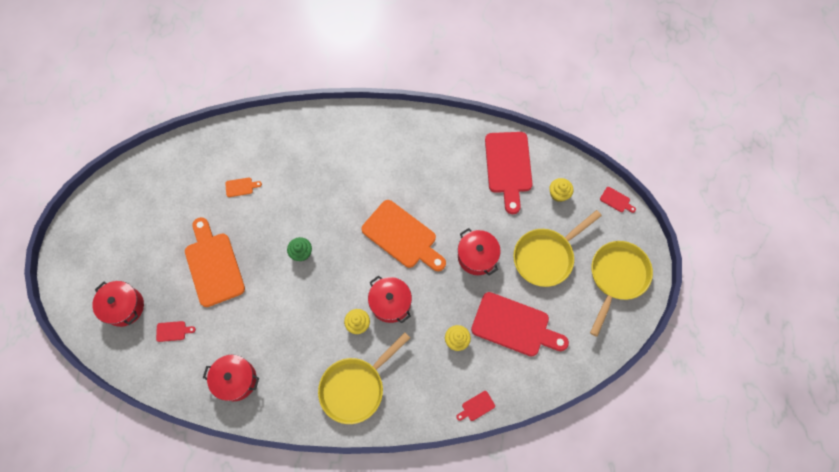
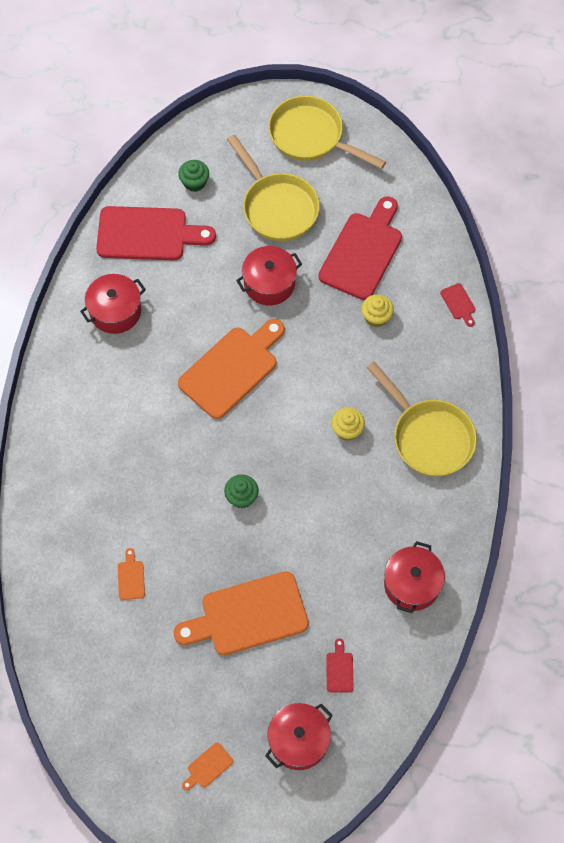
camera: 85 degrees left, 5 degrees down
(110, 249) = (208, 766): none -> orange cutting board
(390, 303) = (322, 389): red pot -> red pot (115, 311)
(558, 194) = (194, 182): yellow cupcake -> green cupcake
(616, 200) = (211, 122): red cutting board -> none

